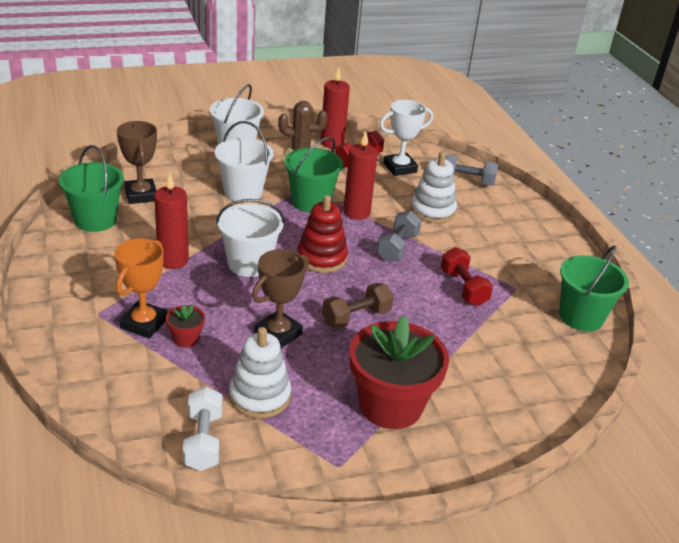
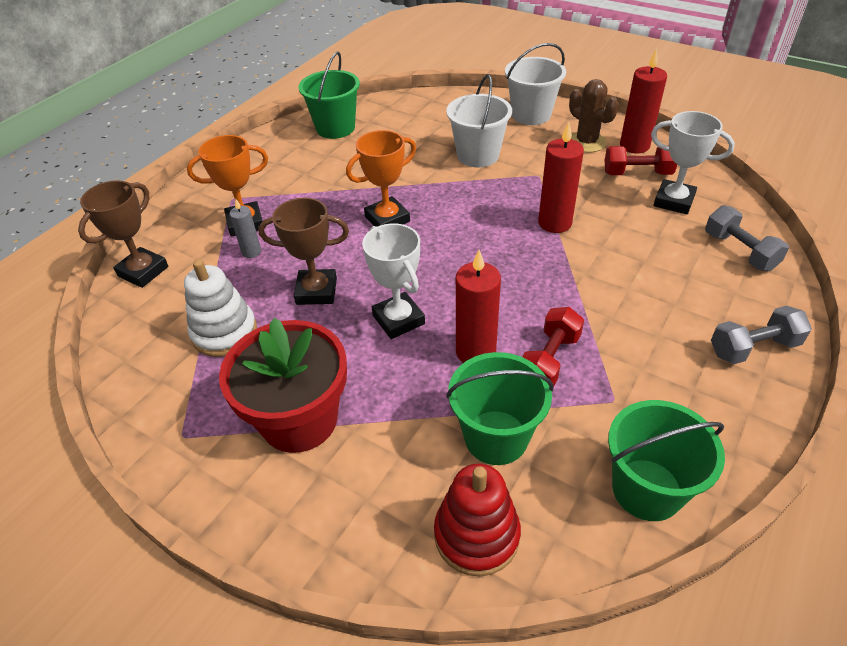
camera: 55 degrees right, 10 degrees up
(141, 195) = (394, 123): brown trophy -> brown trophy (143, 271)
(173, 260) = (337, 185): red candle -> red candle (475, 352)
(186, 338) = (251, 252): red flower pot -> grey candle
(203, 441) = (141, 338): white dumbbell -> none
(249, 264) = (387, 219): white bucket -> orange trophy
(311, 202) = (525, 192): green bucket -> green bucket (496, 437)
(322, 258) = (454, 248): red stacking toy -> red stacking toy (476, 535)
(356, 317) = (398, 319): brown dumbbell -> white trophy
(397, 247) = (543, 278): grey dumbbell -> grey dumbbell (753, 348)
(432, 211) = (642, 262): white stacking toy -> none

